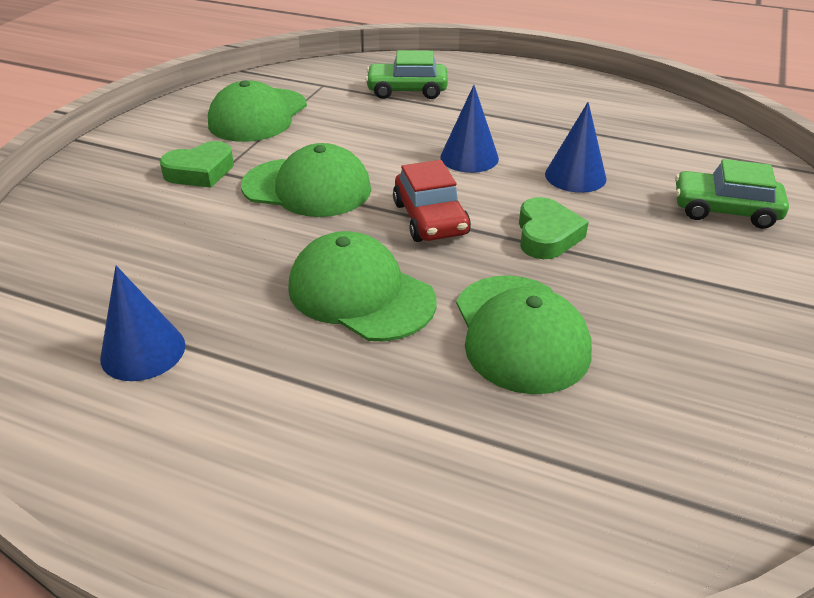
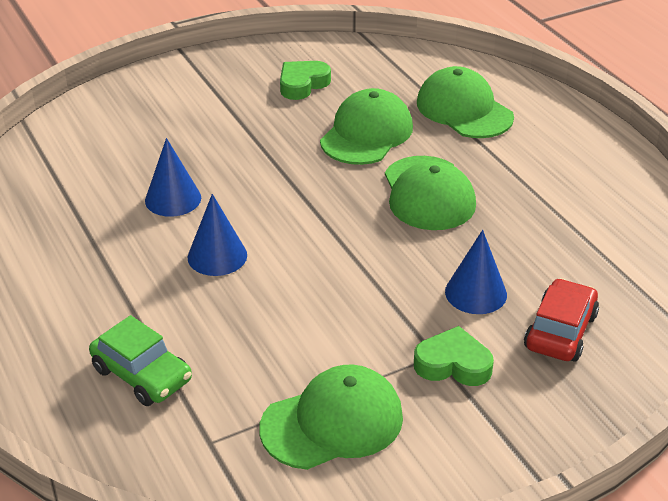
camera: 140 degrees left, 0 degrees up
(143, 351) = (586, 222): blue cone -> blue cone (476, 293)
(307, 188) = (379, 294): green cap -> green cap (464, 110)
(430, 219) = (322, 220): red car -> red car (560, 331)
(546, 235) = (267, 171): green heart -> green heart (302, 84)
(725, 210) = (134, 131): green car -> none

